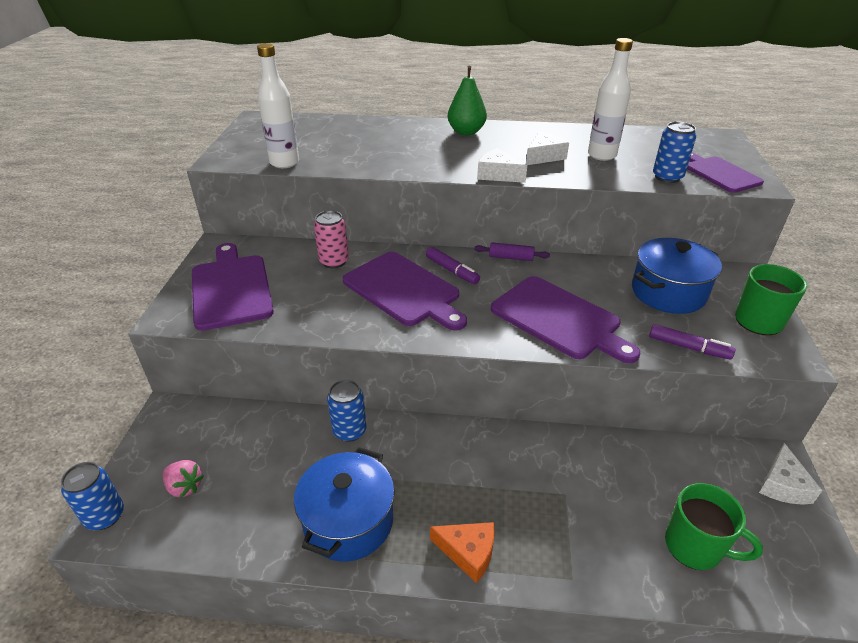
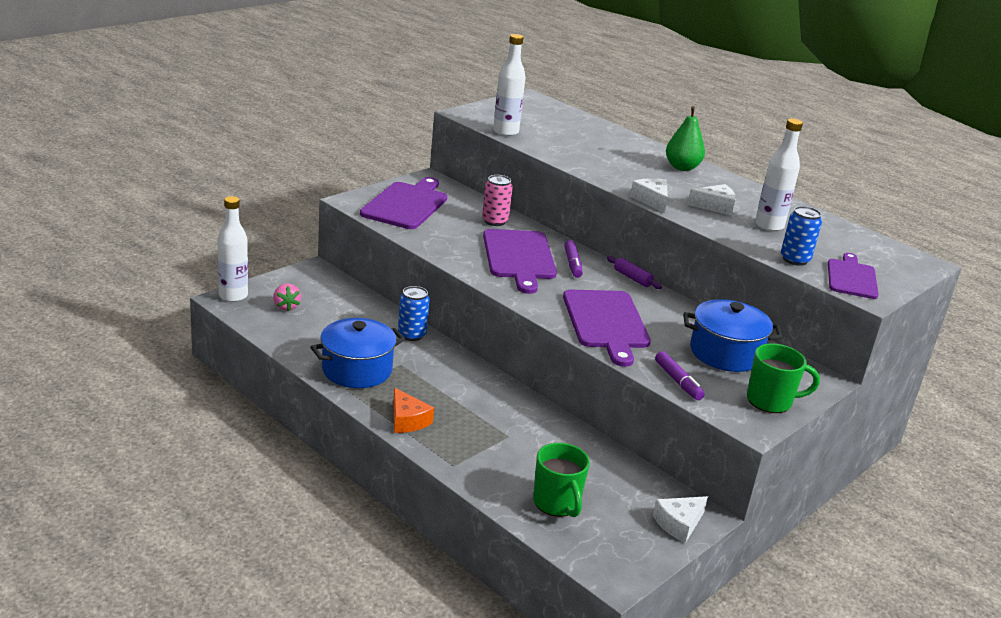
camera: 35 degrees right, 10 degrees down
(105, 516) = (233, 296): blue can -> white bottle

